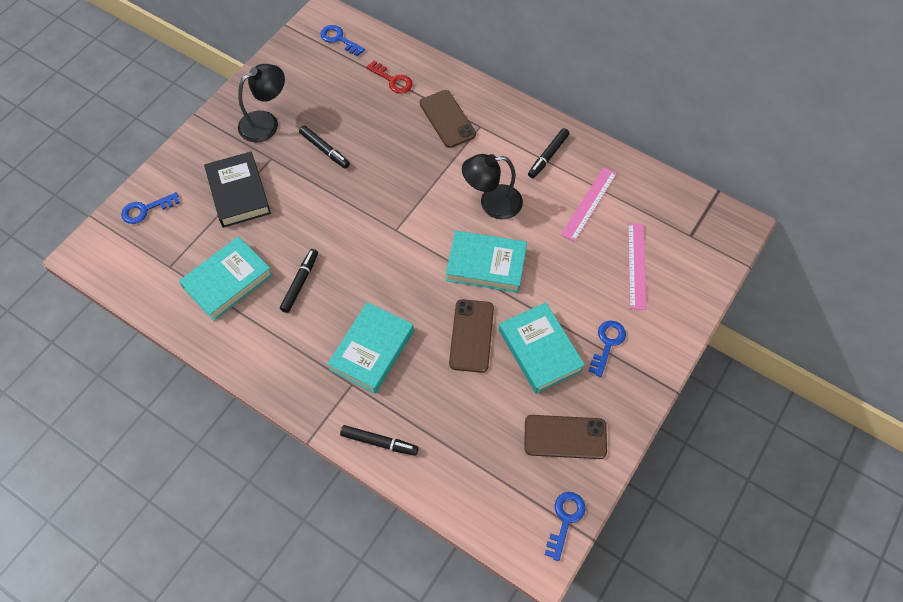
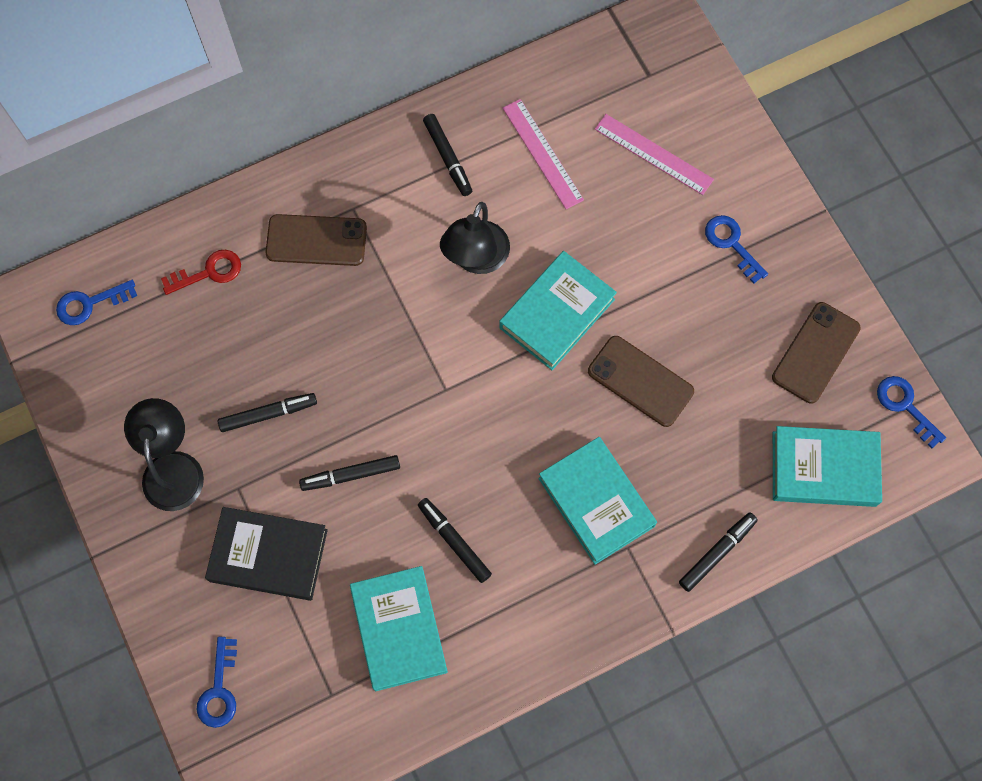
camera: 60 degrees left, 10 degrees up
(311, 208) = (351, 475): none -> black marker
(539, 350) = (700, 319): turquoise book -> turquoise book (823, 469)

